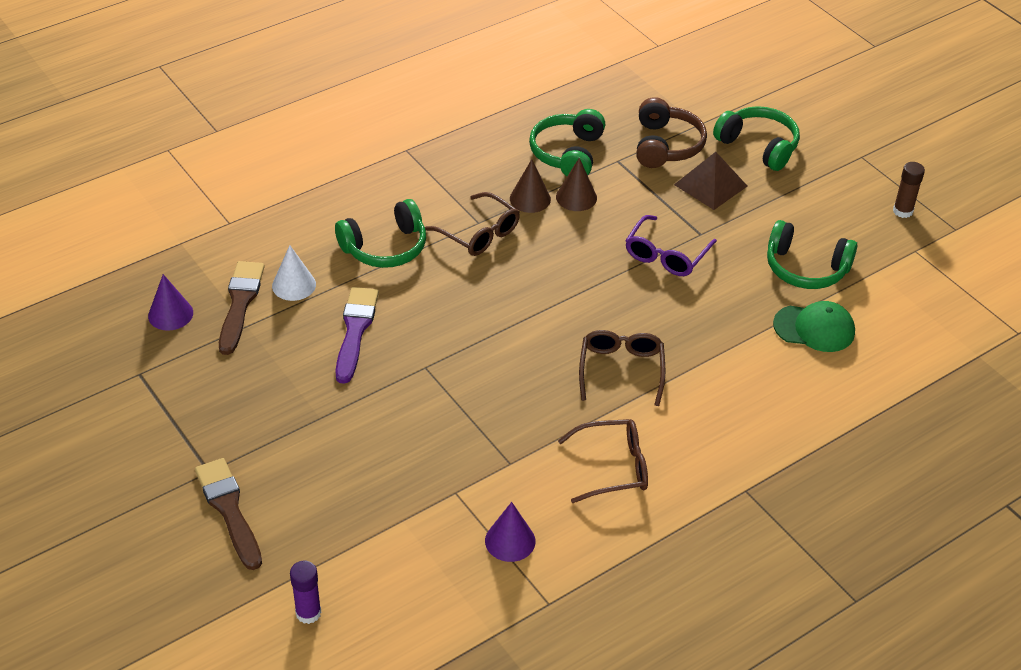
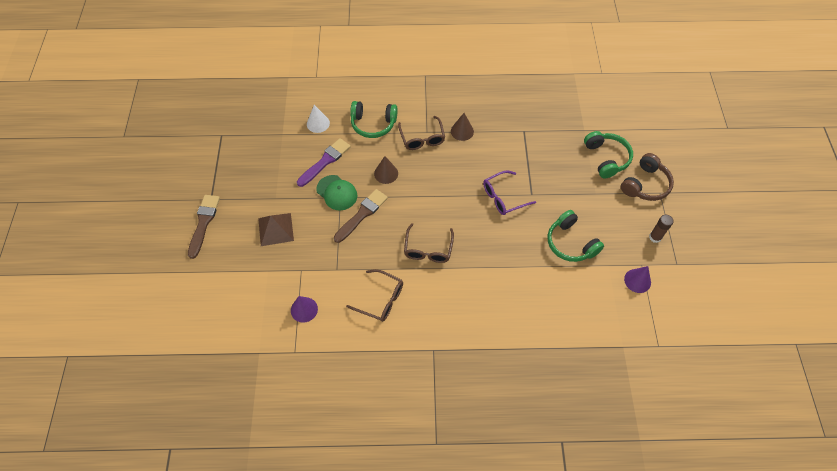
camera: 35 degrees right, 15 degrees up
(170, 314) = (256, 111): purple cone -> purple cone (637, 280)
(240, 303) = (288, 121): brown brush -> brown brush (362, 214)
(308, 613) = (194, 293): purple glue stick -> none
(567, 153) = (501, 114): green headphones -> none
(576, 197) = (485, 141): brown cone -> brown cone (386, 173)
(621, 370) = (428, 249): brown glasses -> brown glasses turned 150 degrees clockwise
(666, 145) = (556, 134): brown headphones -> brown headphones (645, 184)
(710, 185) = (560, 168): brown pyramid -> brown pyramid (275, 229)
(814, 328) = (545, 280): green cap -> green cap (337, 193)

